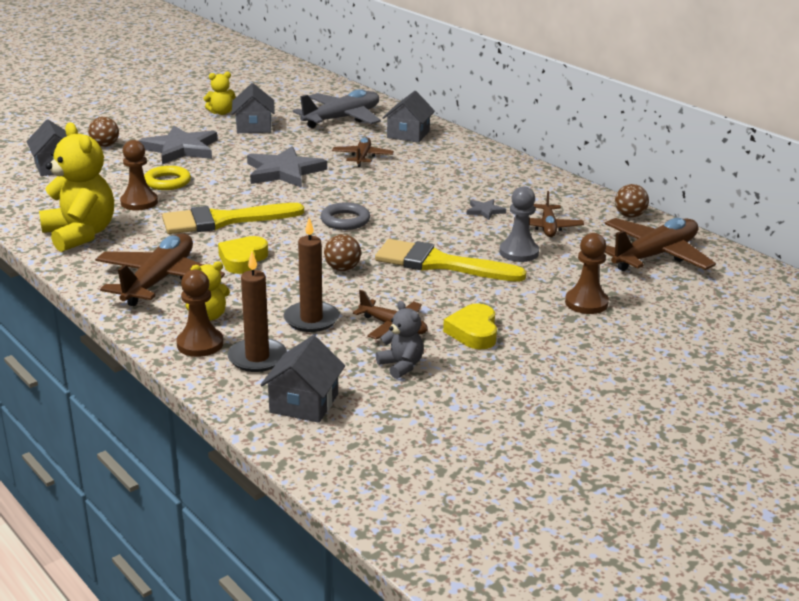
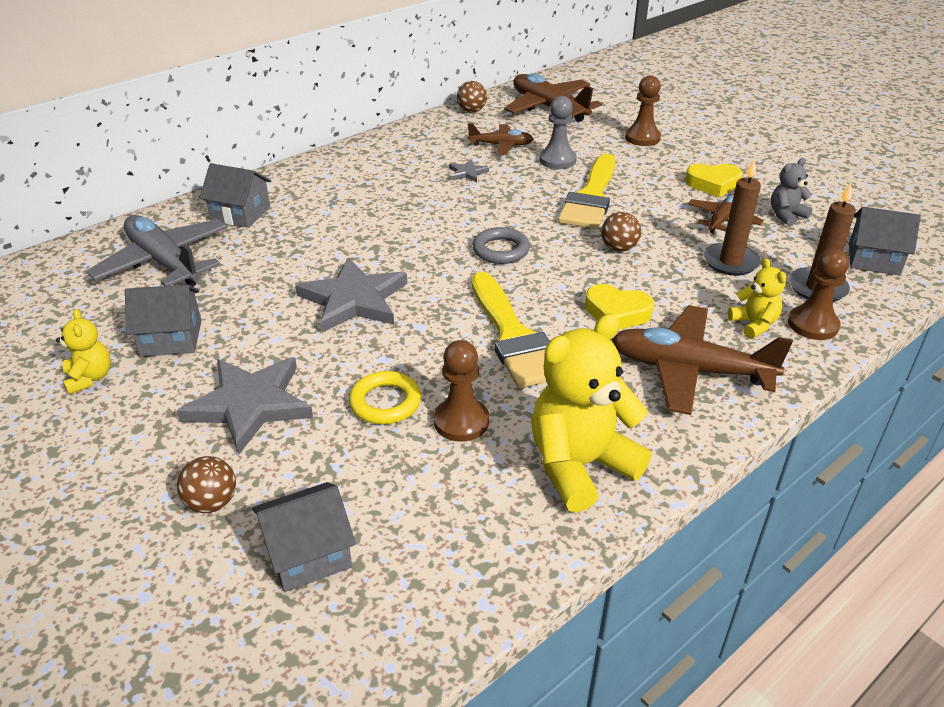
camera: 90 degrees left, 10 degrees up
(362, 157) = (312, 243): brown plane -> none

